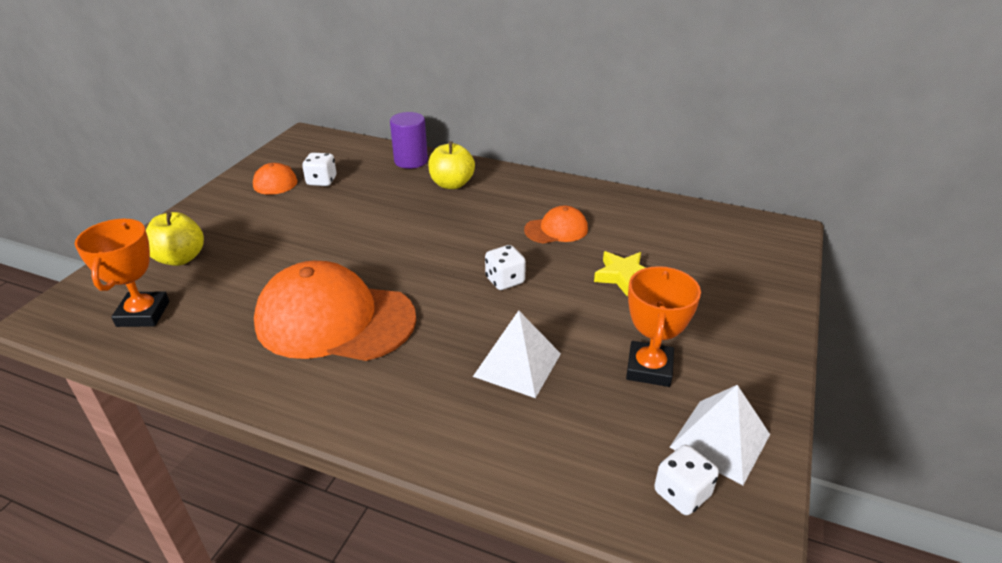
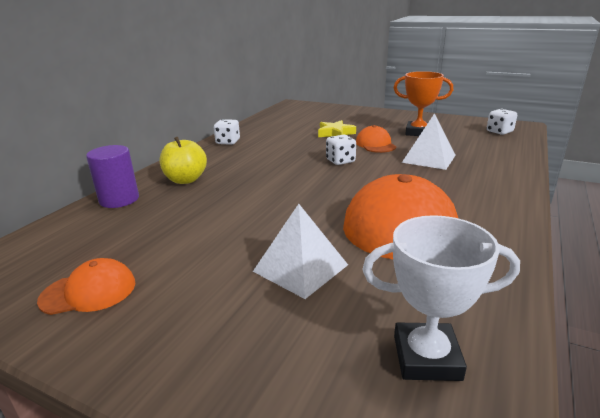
camera: 85 degrees left, 10 degrees down
(143, 314) = (426, 357): orange trophy -> white trophy
(180, 258) = (288, 350): yellow apple -> none
(321, 181) = (124, 251): white dice -> white dice (228, 142)
(556, 229) = (277, 147): orange cap -> orange cap (375, 144)
(720, 440) = (461, 124): white pyramid -> white pyramid (300, 268)

